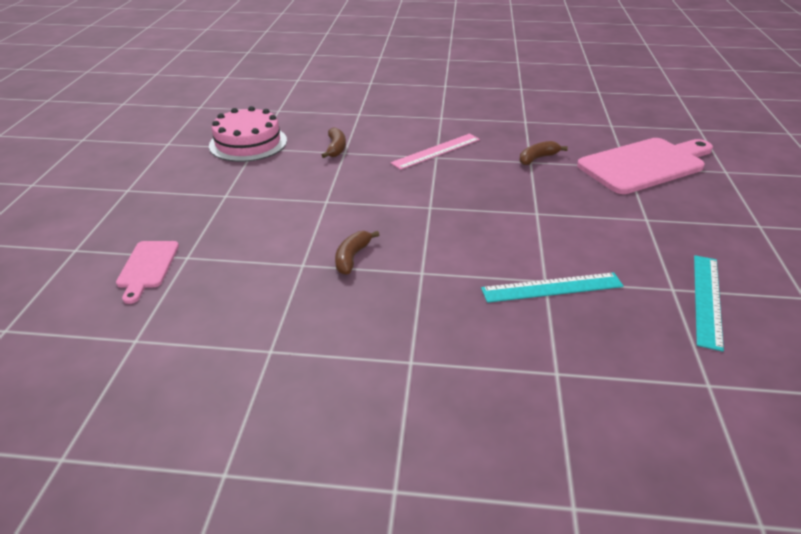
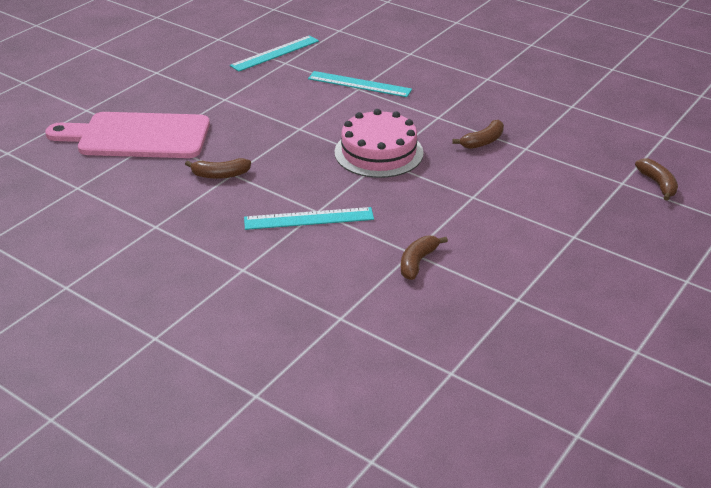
camera: 150 degrees left, 0 degrees up
(147, 267) = (657, 184): pink cutting board -> brown banana
(248, 143) = (523, 312): pink cake -> pink cake (378, 152)
(436, 151) = (309, 218): pink ruler -> turquoise ruler

